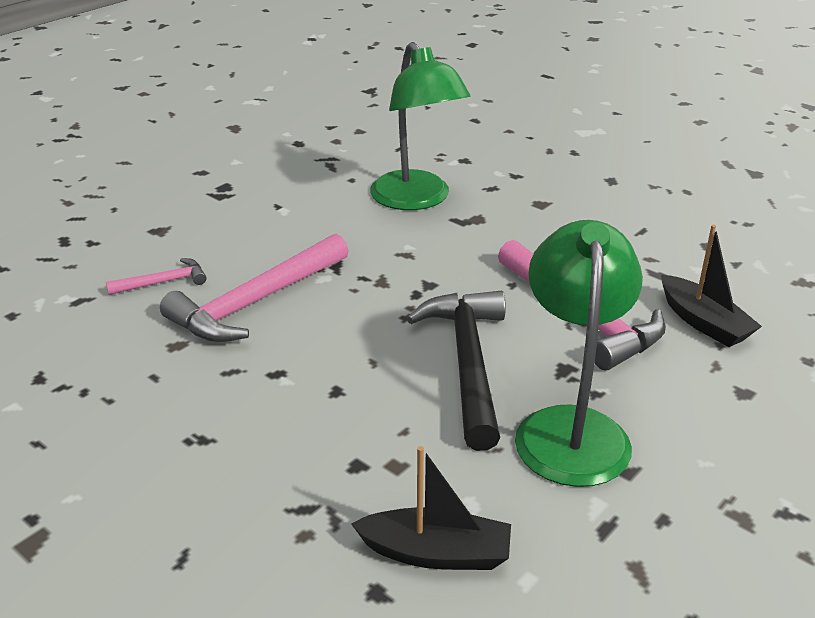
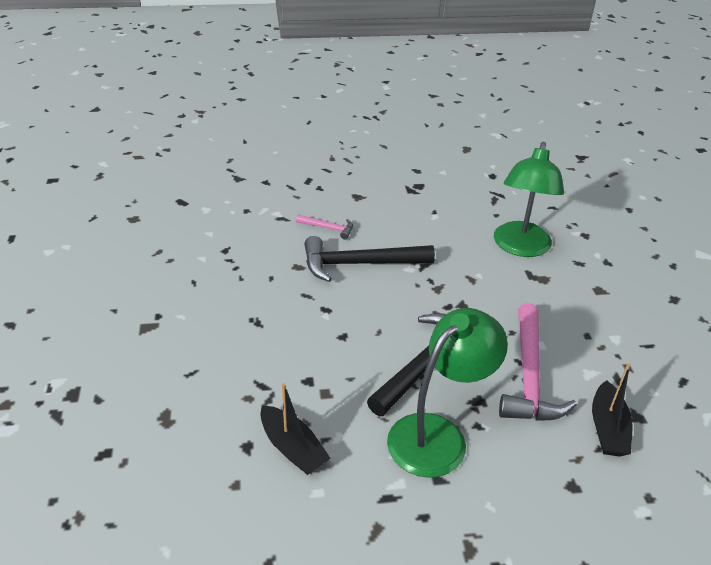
camera: 40 degrees right, 5 degrees up
(255, 302) = (359, 264): pink hammer -> black hammer

